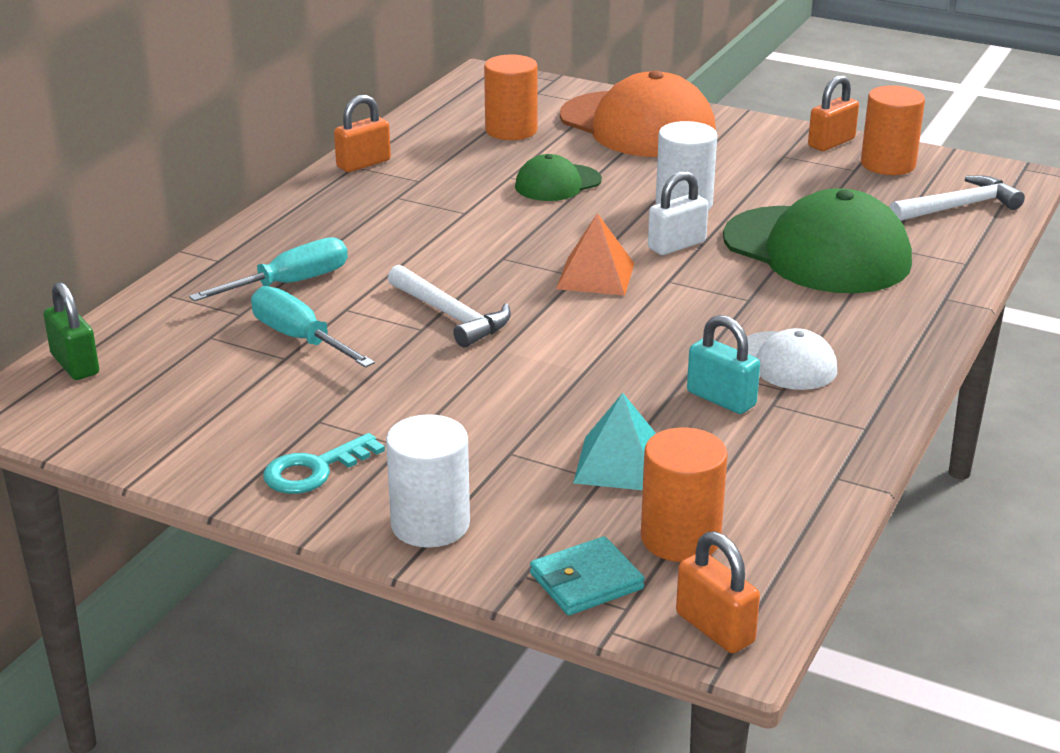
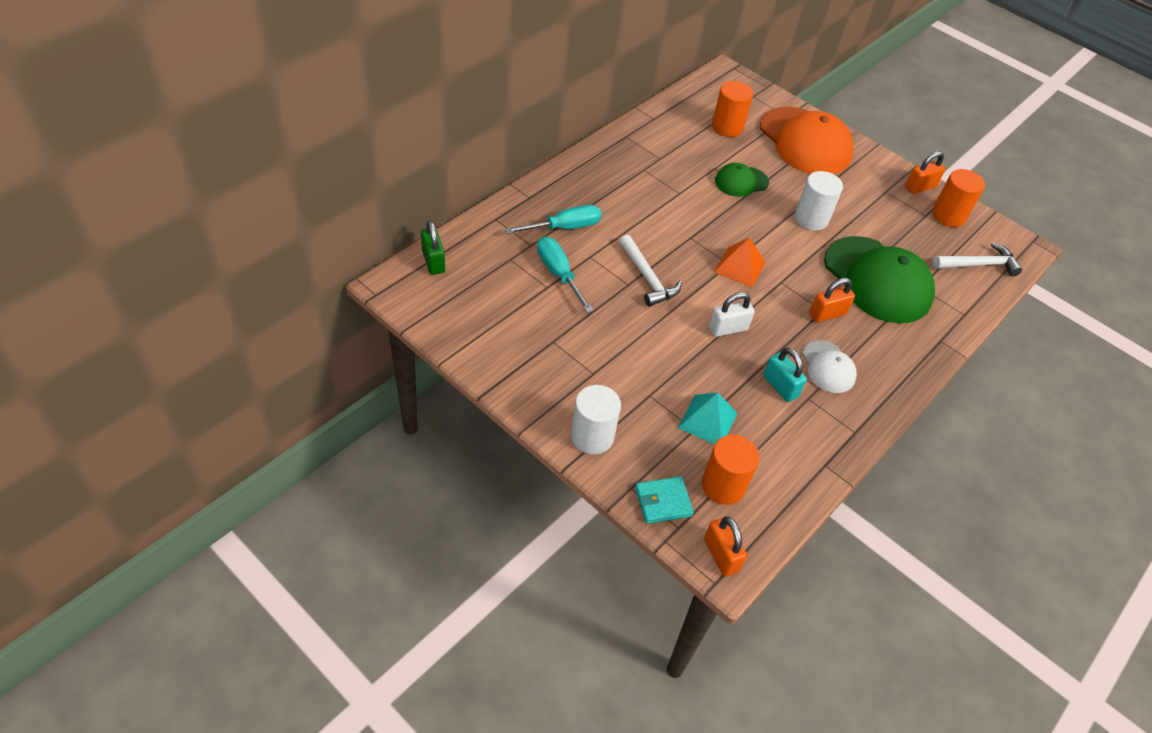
camera: 10 degrees right, 20 degrees up
(314, 470) = (541, 378): turquoise key -> none
(363, 164) = (632, 135): orange padlock -> orange padlock (827, 314)
(676, 245) = (795, 253): white padlock -> white padlock (728, 328)

